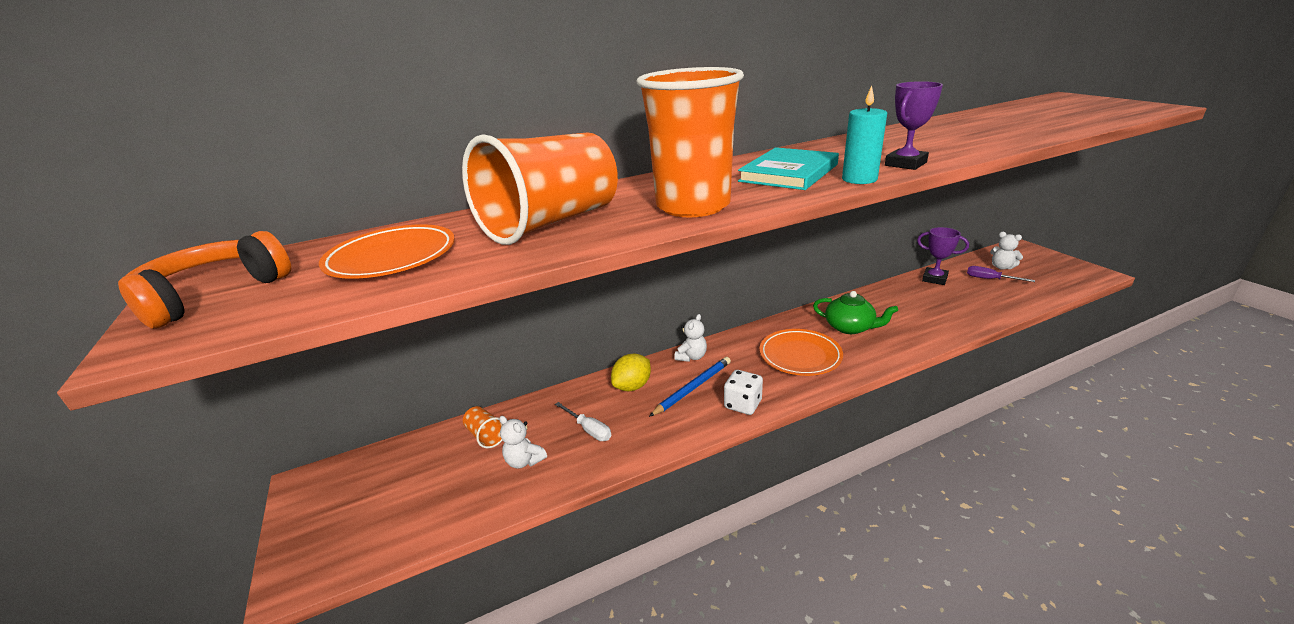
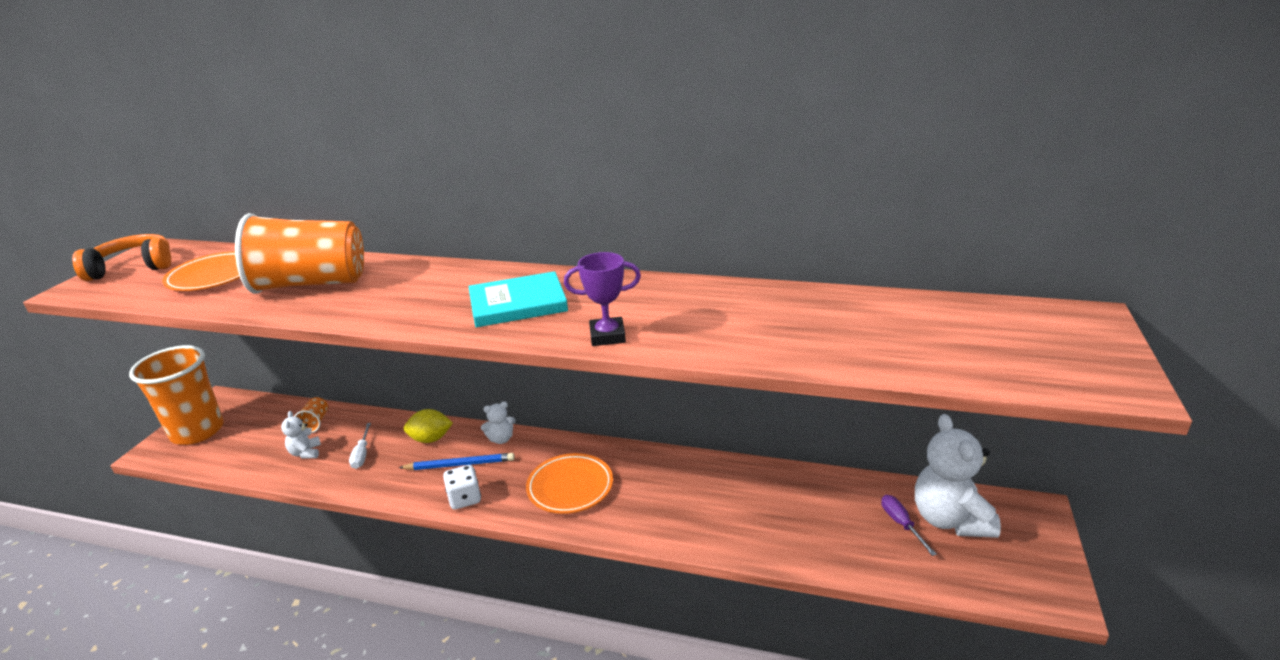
camera: 40 degrees right, 0 degrees up
(693, 206) = (391, 307): orange cup -> orange cup (197, 431)
(850, 327) = (656, 487): green teapot -> none
(859, 179) = (532, 335): turquoise candle -> none
(934, 279) = (839, 488): purple trophy -> none
(1002, 267) = (950, 519): white teddy bear -> white teddy bear, size x2.06

